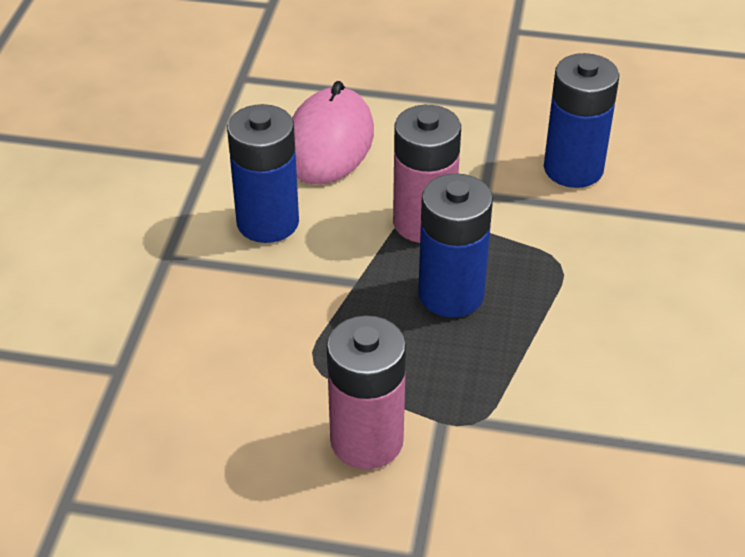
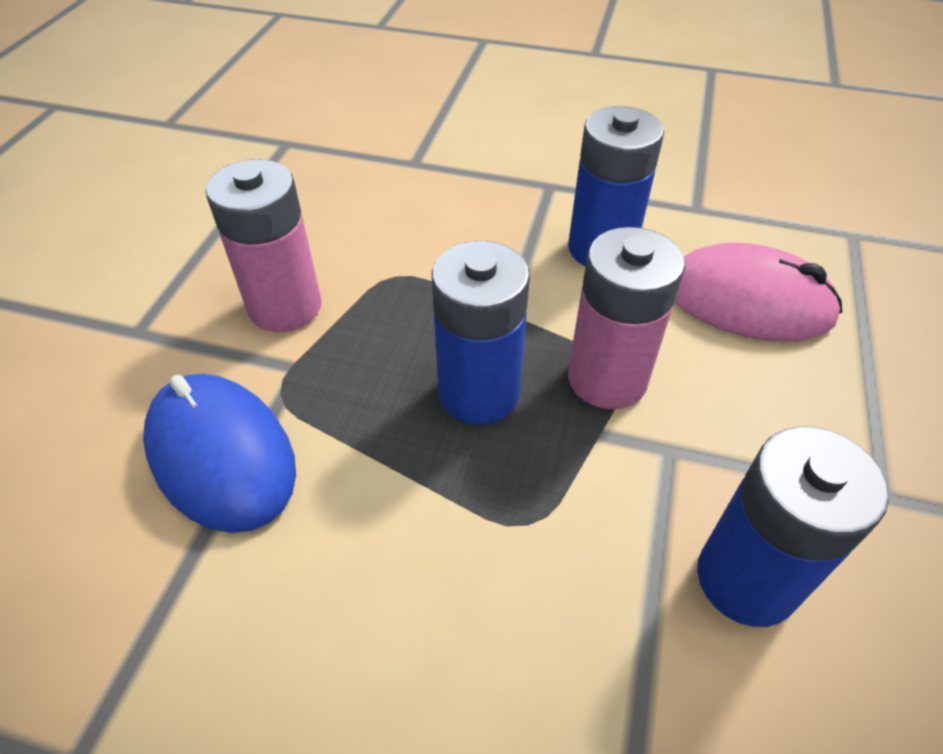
camera: 95 degrees right, 5 degrees up
(545, 447) = (222, 455): none -> blue mouse

